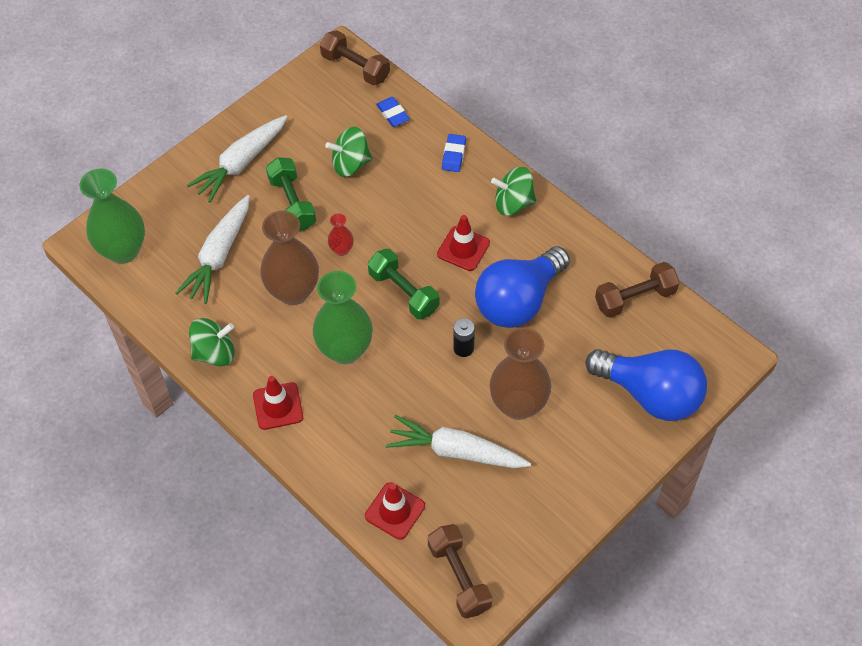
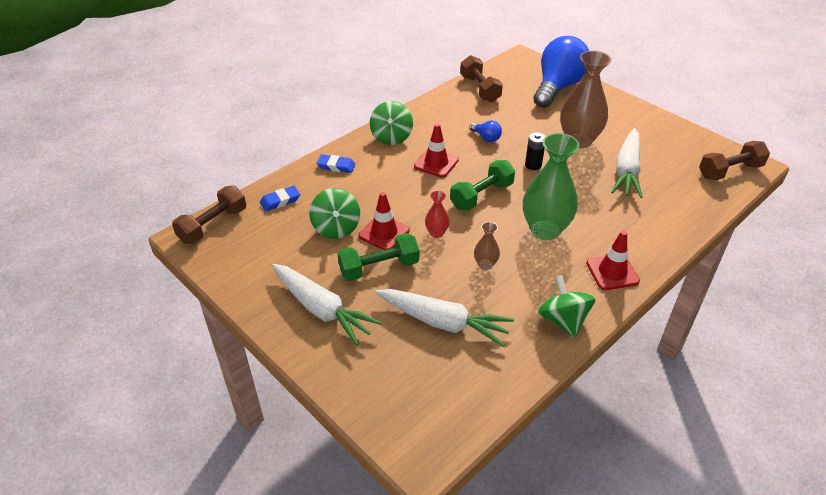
camera: 90 degrees left, 15 degrees down
(123, 250) = (436, 412): green vase -> none
(293, 291) = (485, 265): brown vase -> brown vase, size x0.46
(395, 511) = (689, 202): red traffic cone -> red traffic cone (384, 233)
(518, 301) = (486, 138): blue light bulb -> blue light bulb, size x0.40

